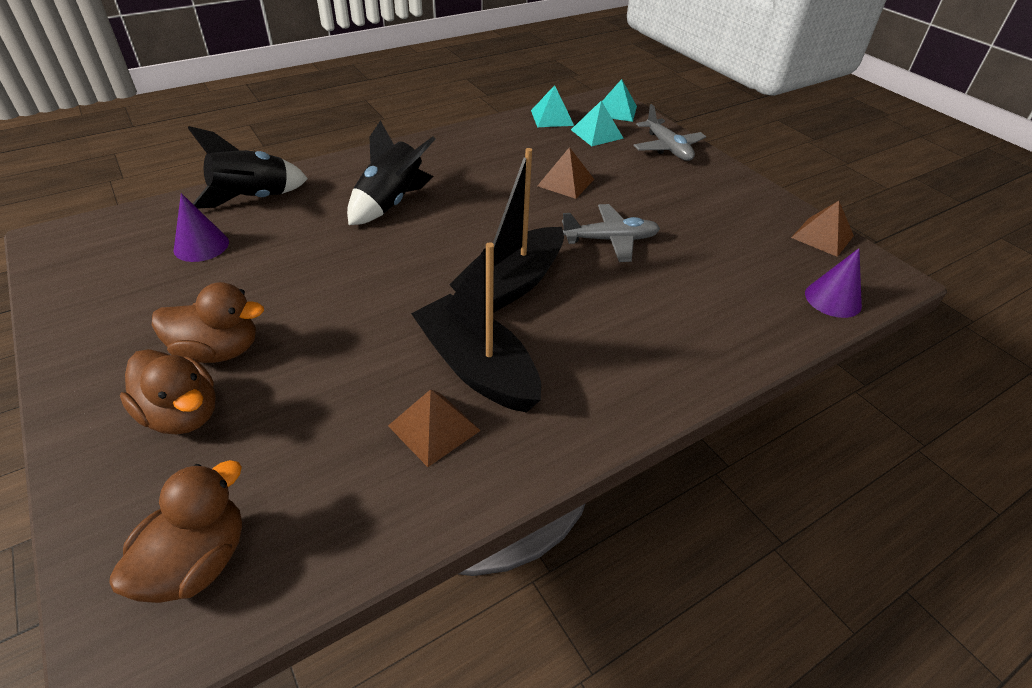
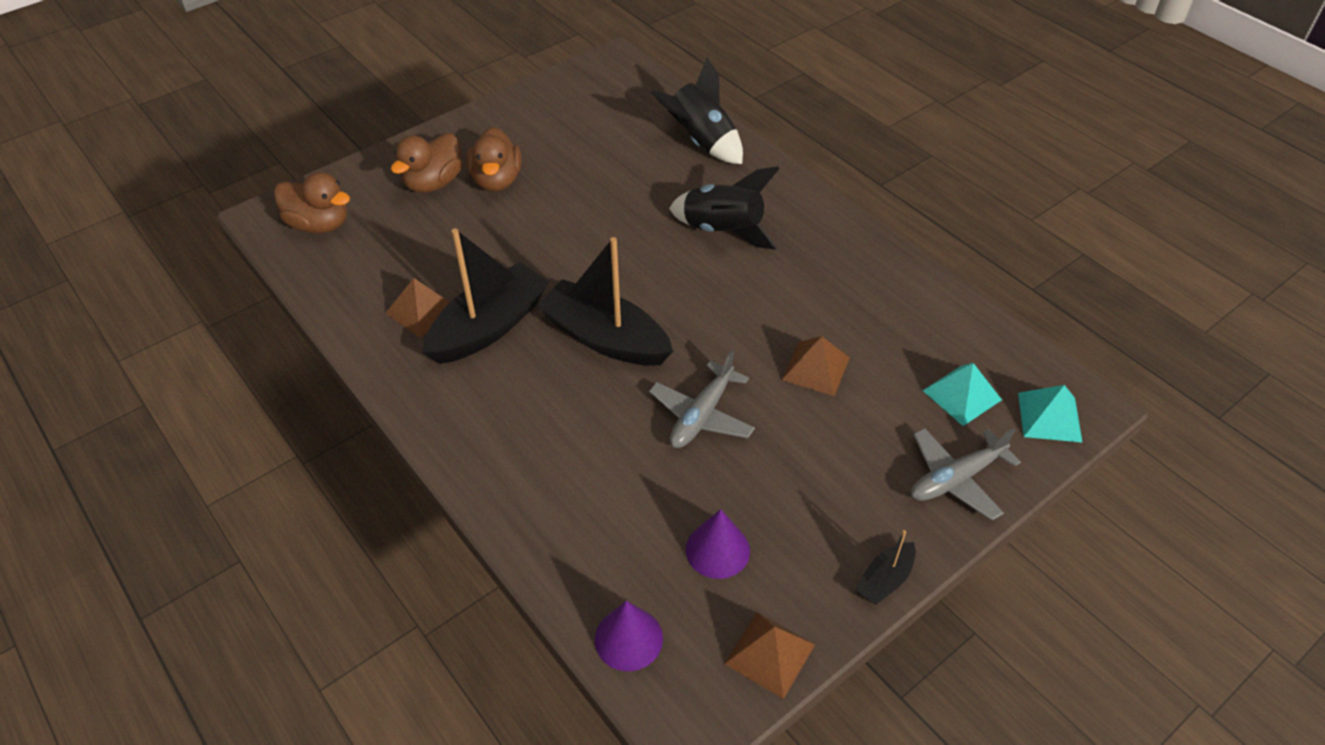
camera: 85 degrees right, 5 degrees up
(201, 245) = (623, 133): purple cone -> purple cone (717, 550)
(552, 118) = (987, 343): turquoise pyramid -> none
(610, 240) = (701, 415): grey plane -> grey plane turned 45 degrees clockwise
(751, 185) = (885, 580): none -> black boat

